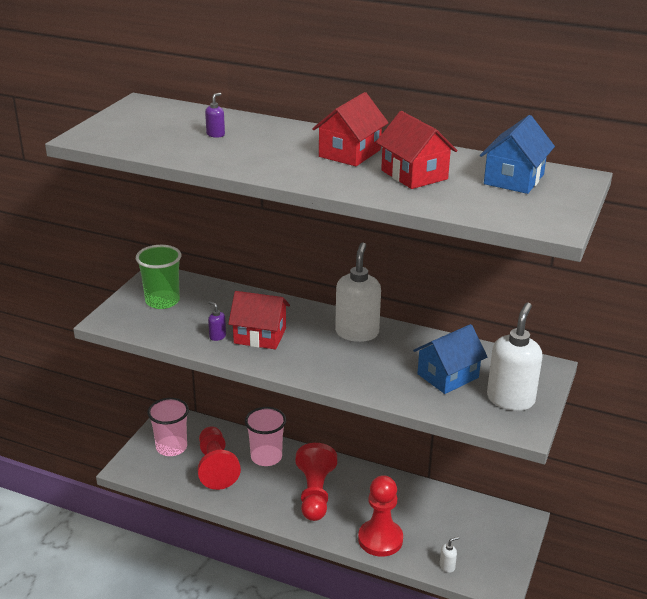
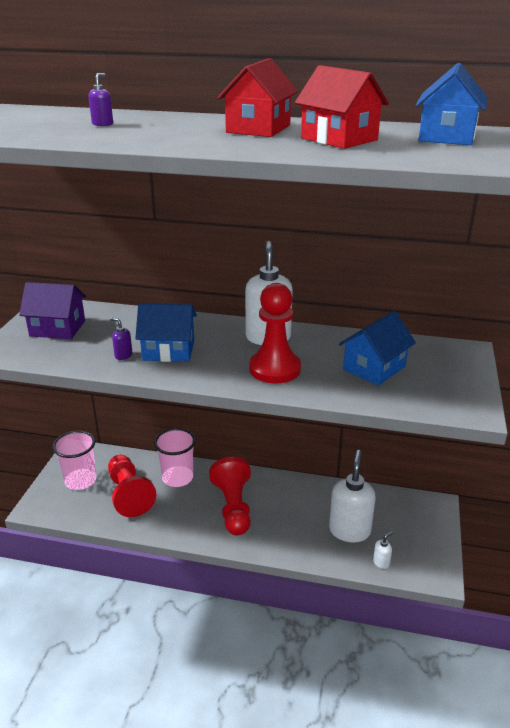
camera: 10 degrees left, 0 degrees up
(162, 301) = (57, 328): green cup -> purple house
(260, 336) = (168, 350): red house -> blue house
(380, 539) = (308, 544): red pawn -> red pawn (274, 369)
(510, 399) = (446, 383): white soap dispenser -> white soap dispenser (349, 530)

